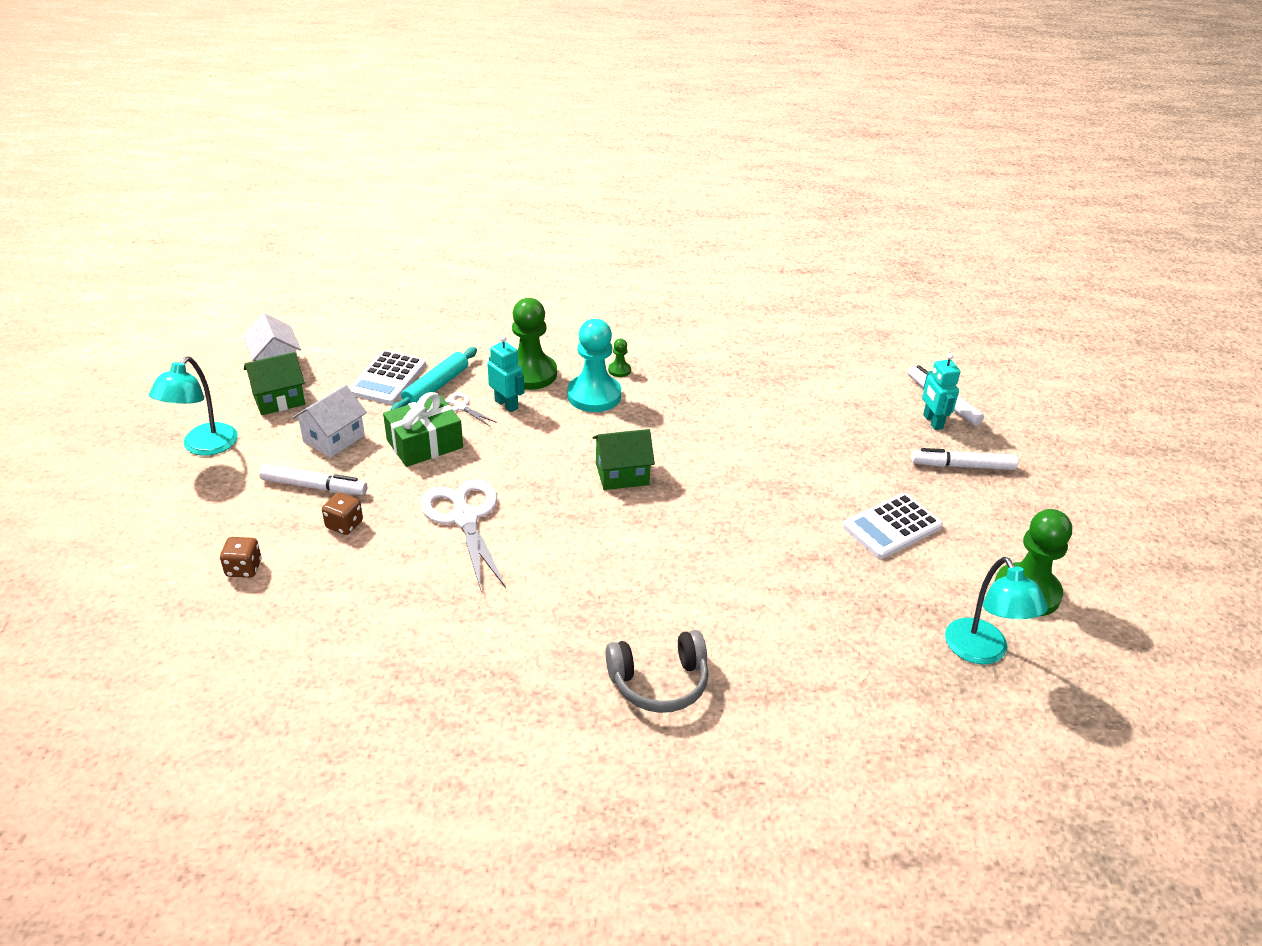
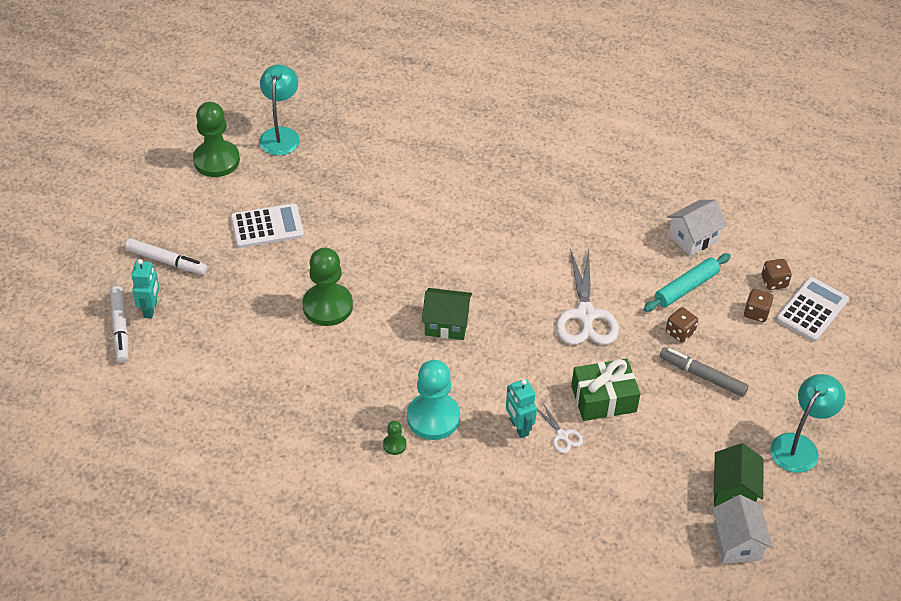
camera: 160 degrees left, 10 degrees up
(215, 614) = (774, 282): none -> brown dice
(279, 399) = (733, 491): green house -> green house turned 75 degrees counterclockwise
(314, 486) = (702, 376): white marker -> grey marker
(334, 438) = (683, 426): white house -> white house (693, 238)
(388, 378) = (625, 493): white calculator -> white calculator (812, 310)
(436, 387) = (580, 468): turquoise rolling pin -> turquoise rolling pin (686, 287)
(530, 374) = (483, 463): green pawn -> green pawn (327, 306)
(659, 682) = (492, 167): grey headphones -> none

